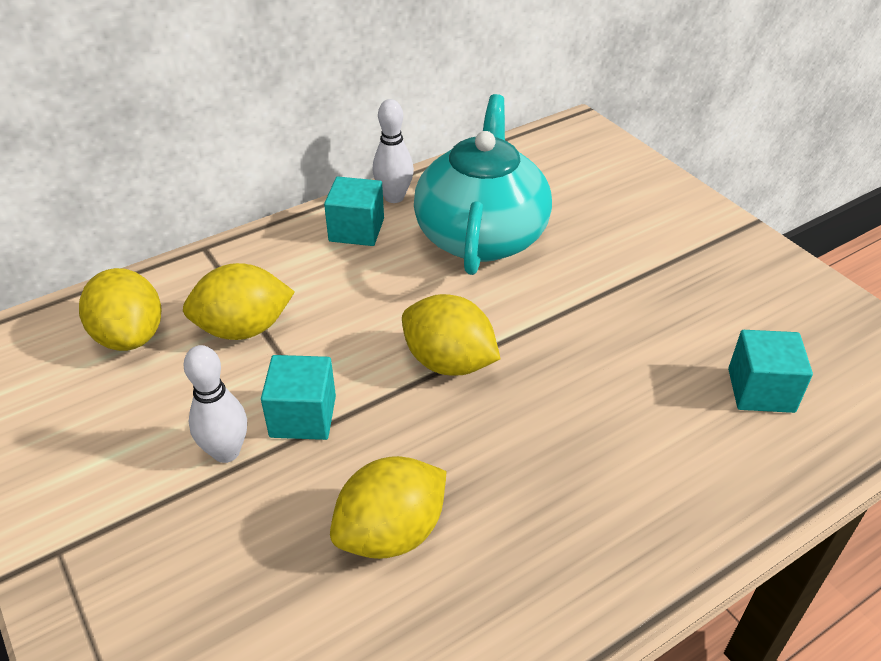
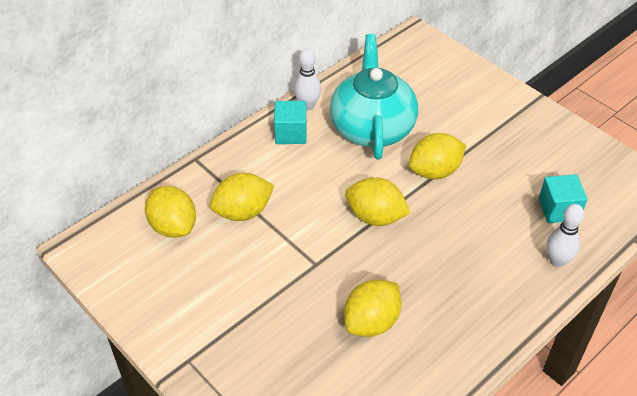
camera: 10 degrees left, 5 degrees up
(226, 452) = (262, 290): white bowling pin -> white bowling pin (557, 261)
(303, 416) = (299, 262): turquoise cube -> none
(563, 307) = (435, 171): none -> yellow lemon

